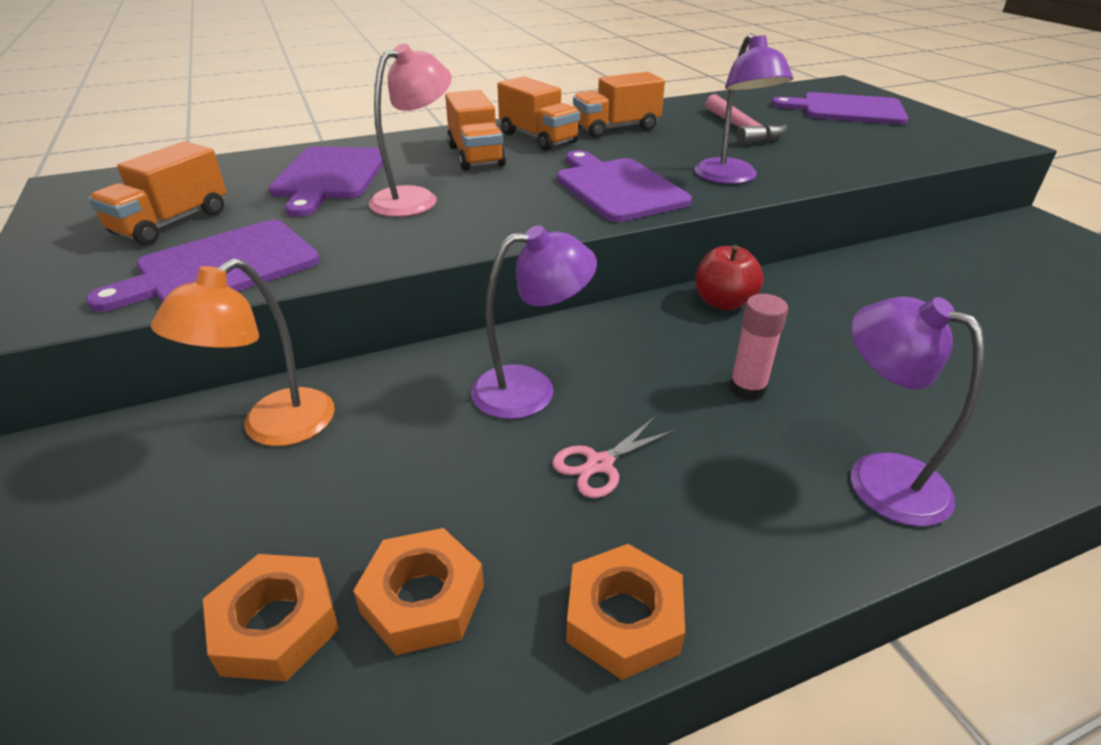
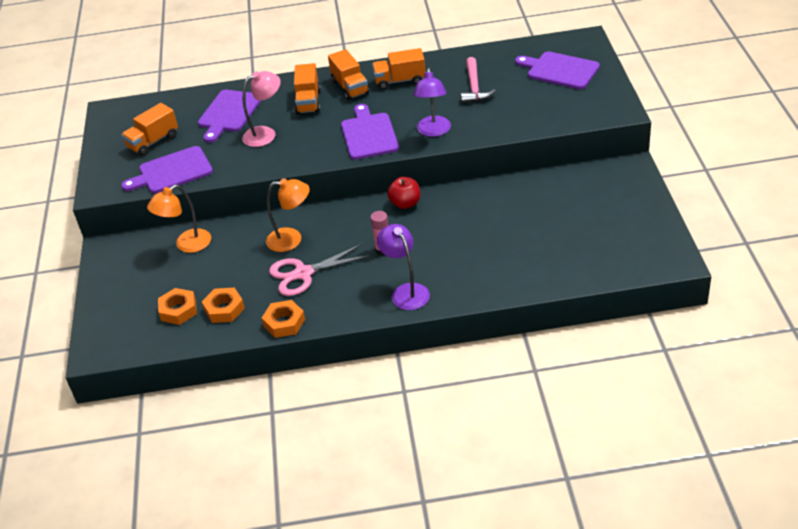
camera: 20 degrees right, 5 degrees up
(530, 389) = (292, 239): purple lamp -> orange lamp
(600, 464) = (303, 274): pink scissors -> pink scissors, size x1.86

